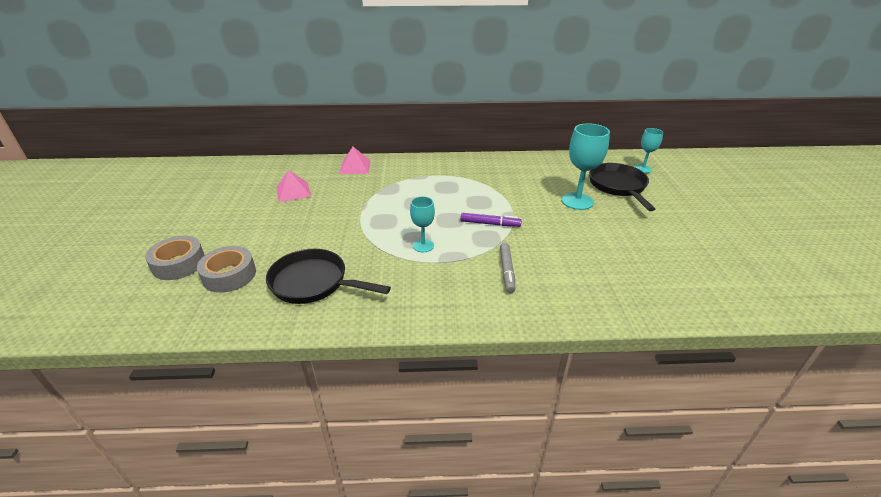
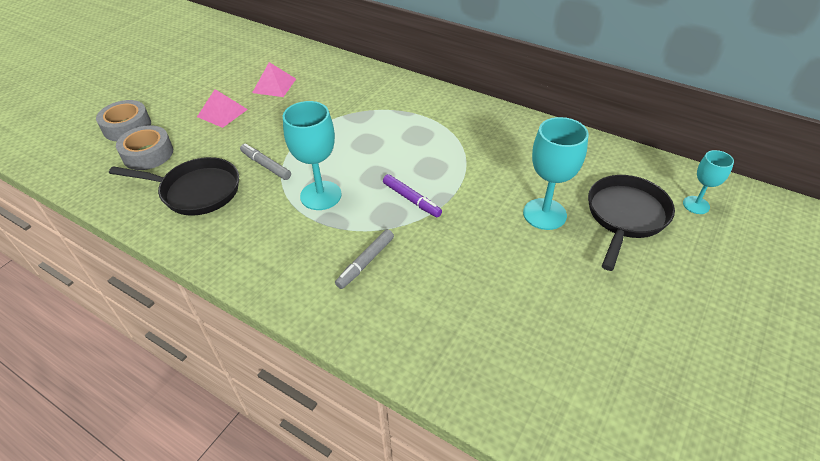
camera: 35 degrees right, 10 degrees up
(313, 283) = (196, 191): black pan -> black pan turned 135 degrees clockwise
(354, 243) = (266, 165): none -> grey marker
(355, 167) = (355, 76): pink pyramid -> pink pyramid (222, 113)
(423, 245) = (321, 195): turquoise goblet -> turquoise goblet, size x1.68

